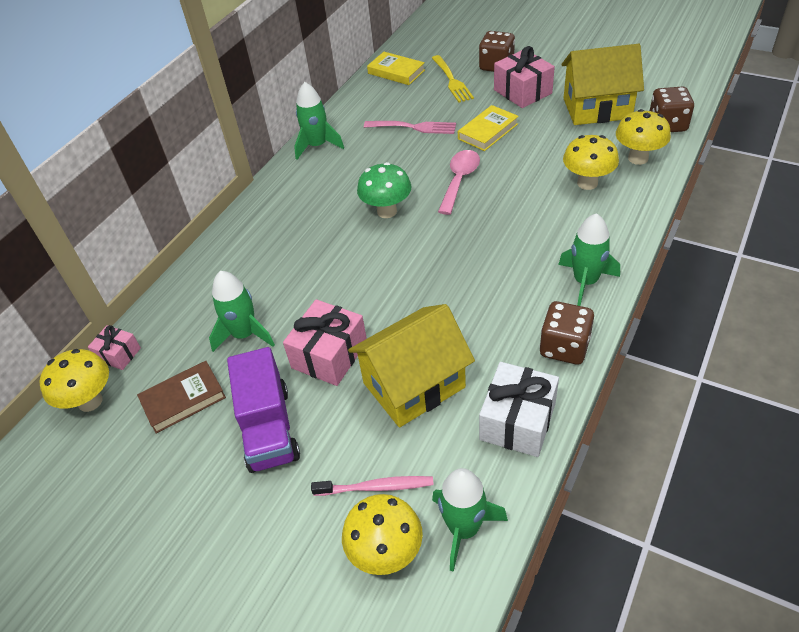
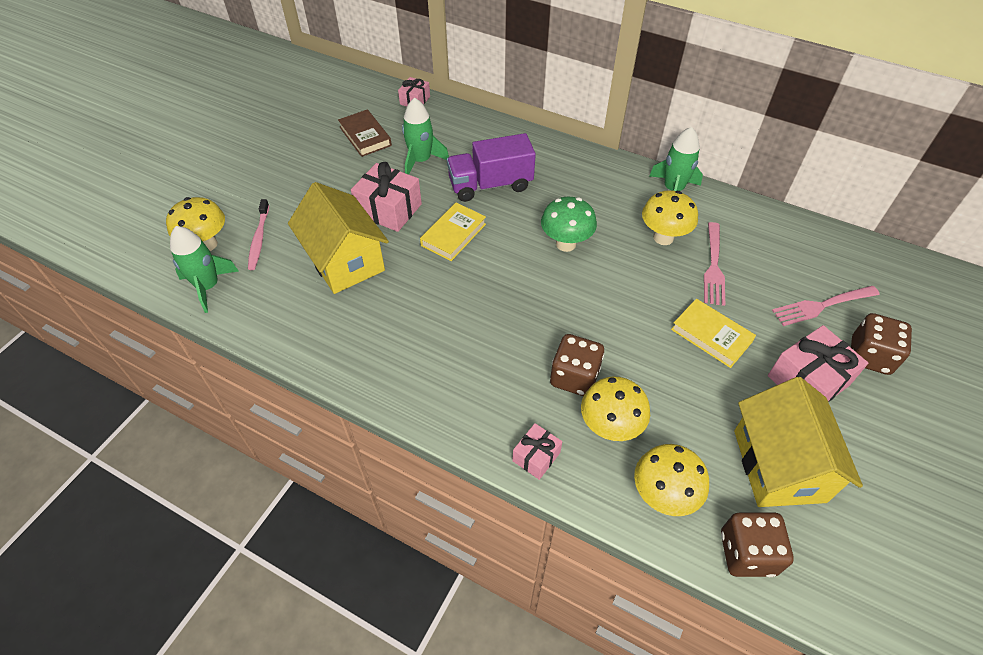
camera: 85 degrees right, 5 degrees up
(90, 401) = (375, 94): yellow mushroom -> yellow mushroom (663, 237)
(269, 428) = (327, 180): purple truck -> purple truck (490, 185)
(396, 72) = (831, 252): yellow book -> yellow book (453, 235)
(452, 81) = (821, 306): yellow fork -> pink fork
(459, 180) = (615, 304): pink spoon -> none
(517, 421) = (290, 327): white gift -> none
(564, 347) = (361, 370): brown dice -> brown dice (574, 377)
(585, 281) = (444, 400): green rocket -> none
(625, 221) = (536, 457): none -> pink gift

